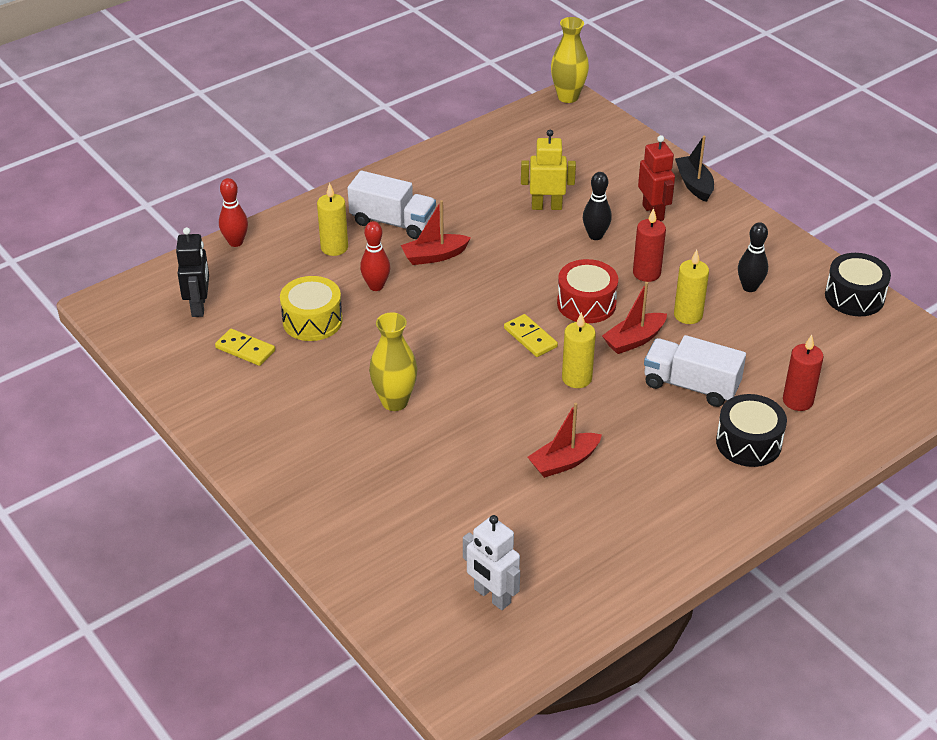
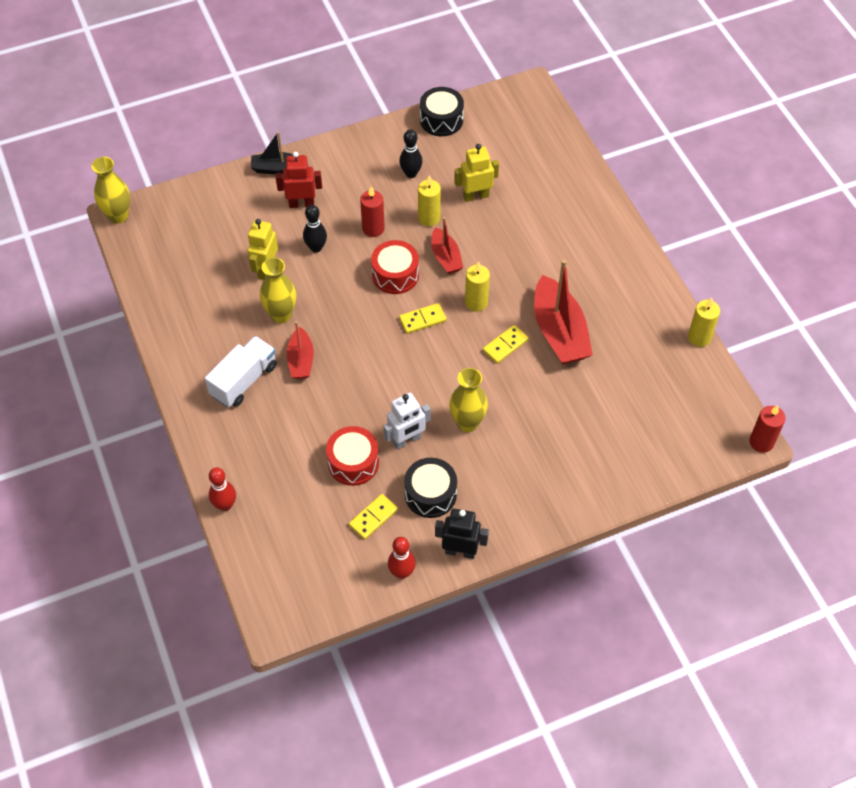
camera: 75 degrees left, 15 degrees up
(199, 306) = (305, 546): black robot -> black robot (460, 551)
(312, 321) = (353, 462): yellow drum -> red drum
(334, 247) = (262, 430): yellow candle -> yellow candle (699, 337)
(376, 286) = (325, 409): red bowling pin -> red bowling pin (402, 572)
(489, 230) = (281, 315): none -> yellow vase
(492, 596) = (673, 404): white robot -> white robot (407, 440)
(522, 415) = (505, 345): none -> yellow domino
(564, 462) = (559, 332): red boat -> red boat, size x1.78
(691, 385) = (504, 238): white truck -> none
(746, 349) = (476, 196): none -> yellow robot
(748, 443) = (568, 224): black drum -> black drum (430, 494)
(797, 401) = (535, 185): red candle -> red candle (761, 442)

